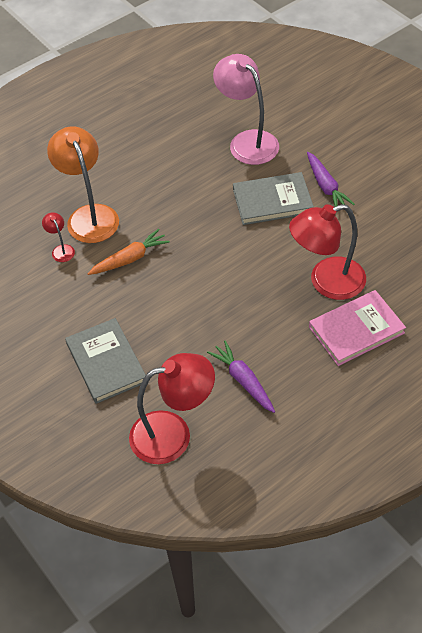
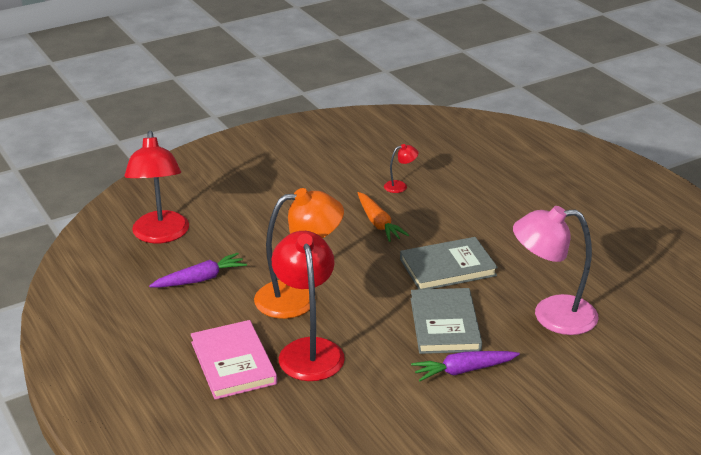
camera: 95 degrees right, 20 degrees down
(89, 215) = (443, 202): orange lamp -> orange lamp (299, 297)
(106, 362) = (254, 205): grey book -> grey book (447, 267)
(247, 141) = (551, 315): pink lamp -> pink lamp turned 150 degrees counterclockwise

